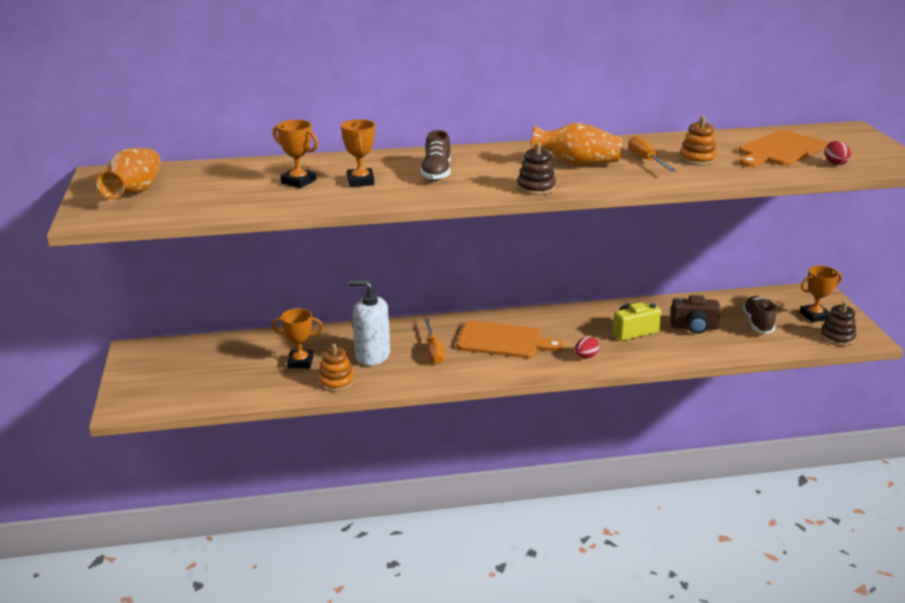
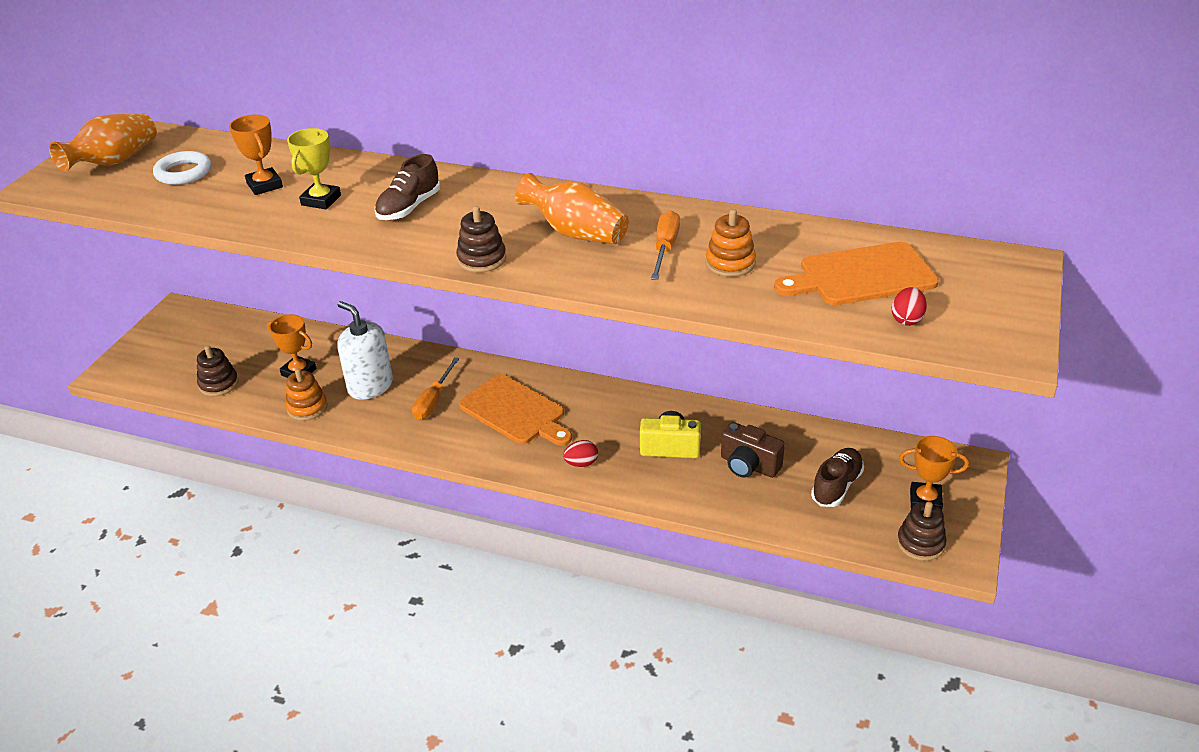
camera: 30 degrees right, 10 degrees up
(213, 187) = (183, 172): none -> white ring
(238, 387) = (219, 384): none -> brown stacking toy
(360, 181) = (321, 200): orange trophy -> yellow trophy

